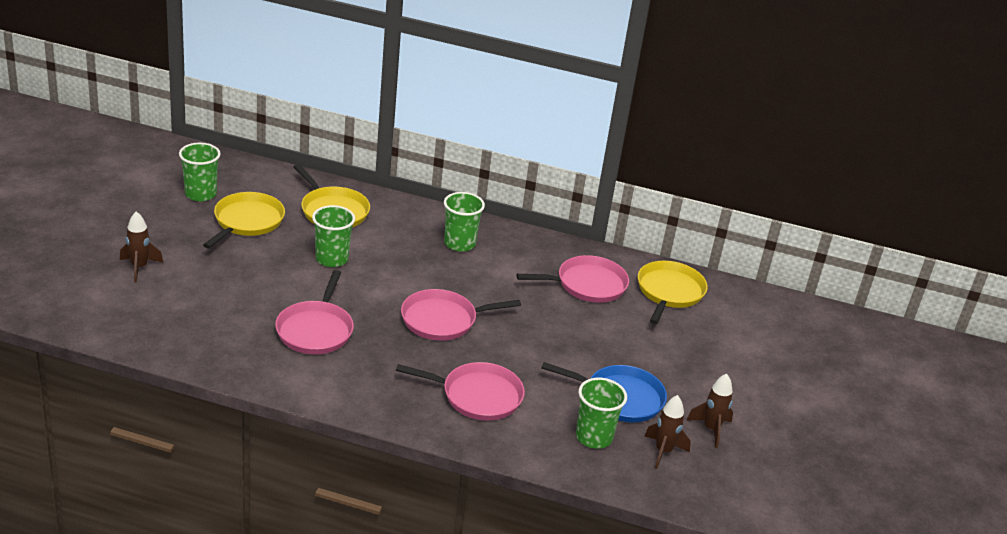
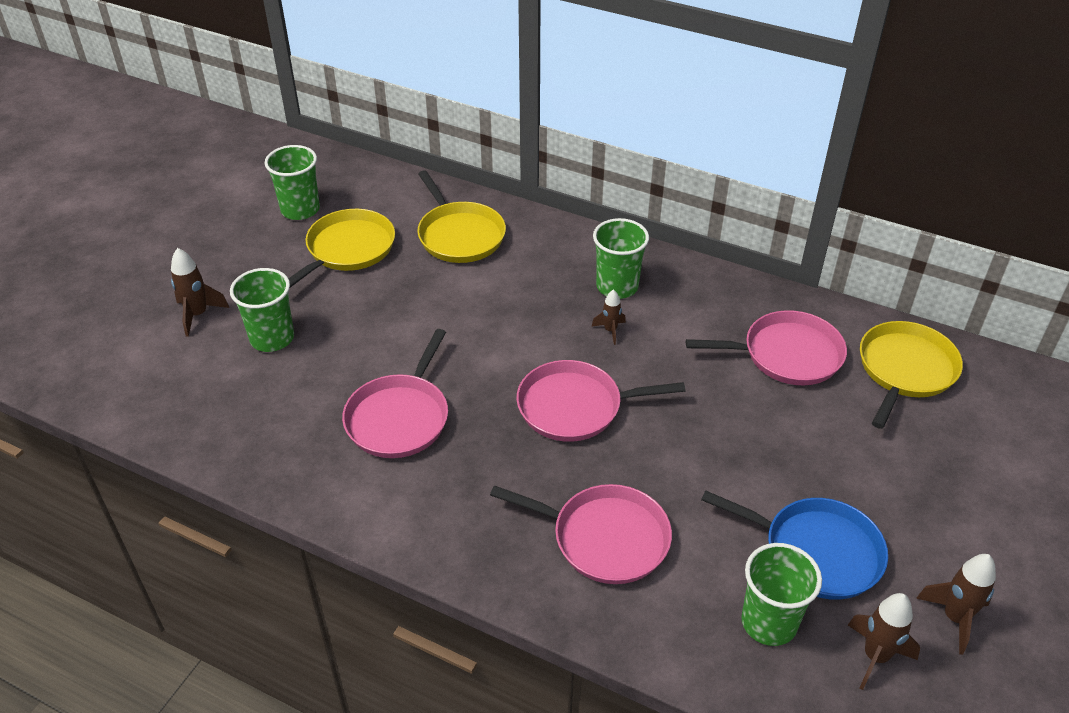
camera: 15 degrees right, 10 degrees up
(331, 259) = (443, 306): green cup -> green cup (272, 338)
(459, 272) = (610, 330): none -> brown rocket

